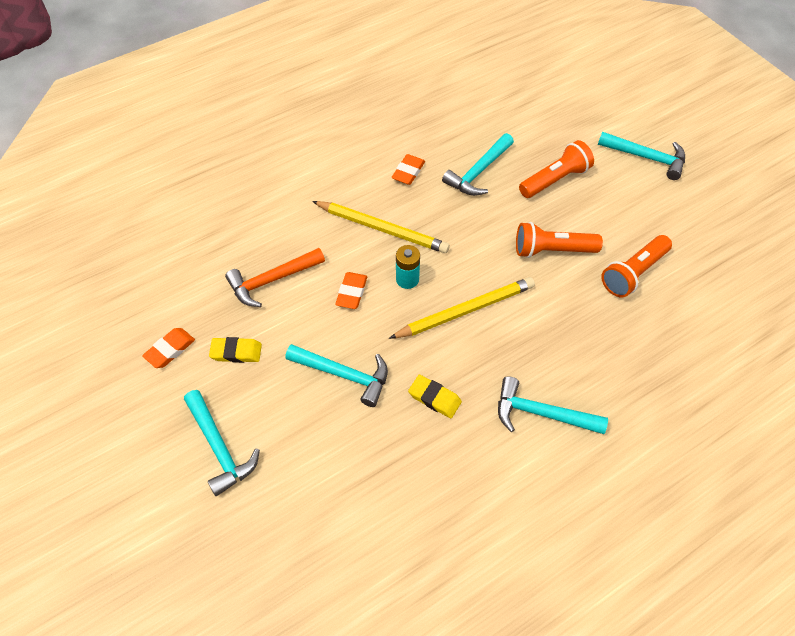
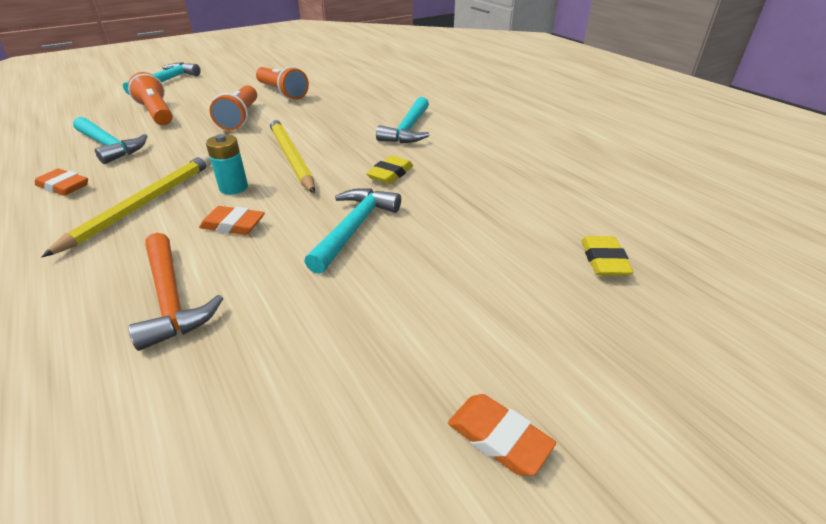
camera: 90 degrees left, 20 degrees down
(170, 350) = (264, 429): orange eraser -> orange eraser (498, 438)
(220, 447) = (461, 334): turquoise hammer -> none
(236, 352) = (295, 330): yellow eraser -> yellow eraser (604, 260)

